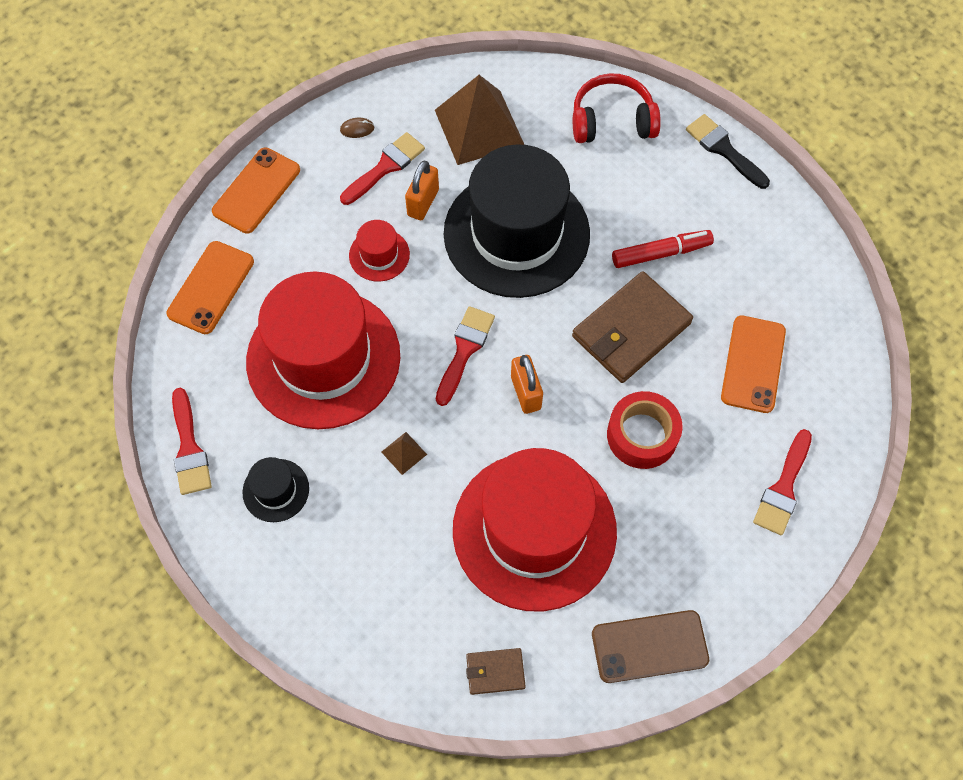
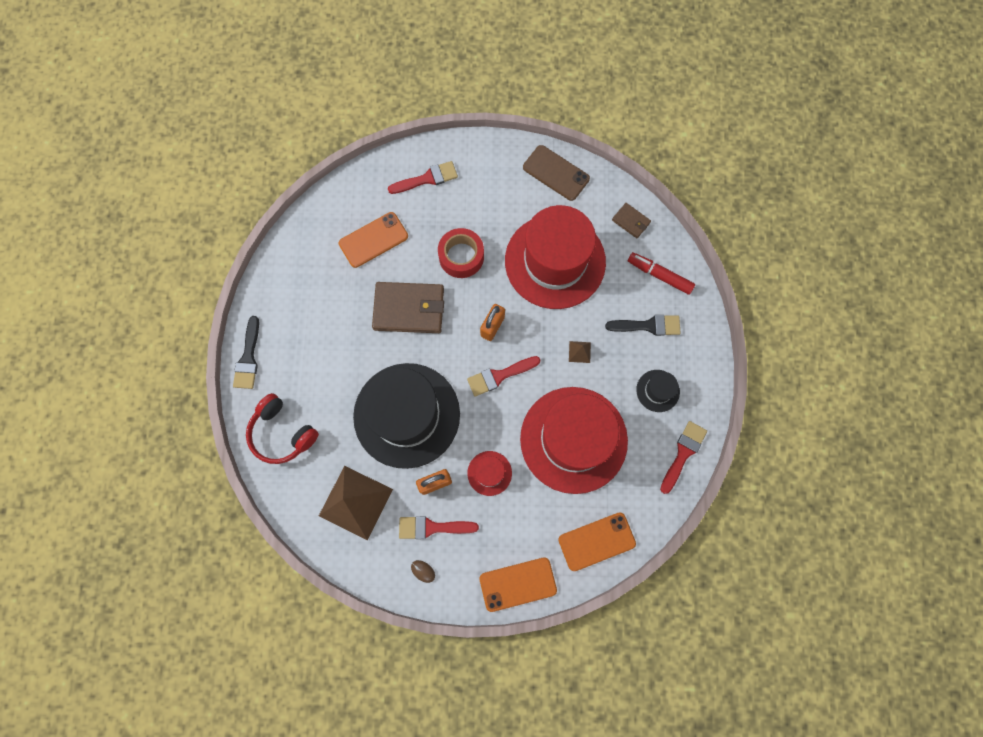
camera: 135 degrees left, 10 degrees up
(352, 555) = (648, 326): none -> black brush
(661, 253) = (348, 333): red marker -> red marker (659, 275)

